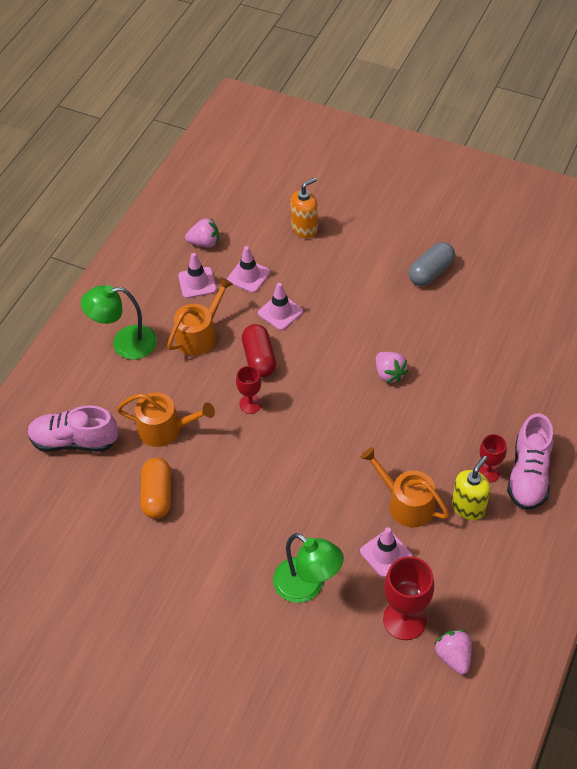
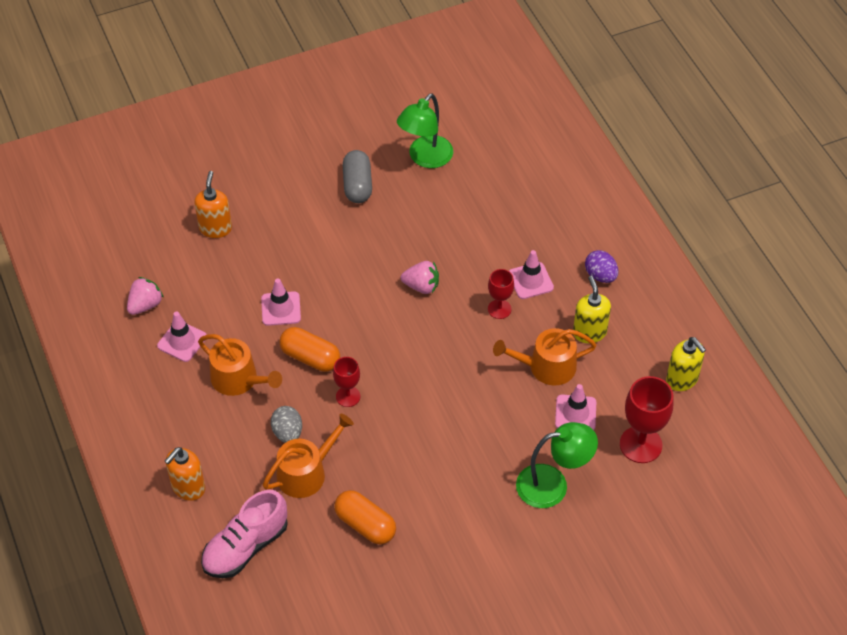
camera: 50 degrees left, 0 degrees up
(89, 374) = (188, 487): none -> orange soap dispenser
(125, 343) = (185, 438): green lamp -> green lamp (425, 158)
(186, 394) = (287, 433): none -> grey egg
(199, 335) = (239, 379): orange watering can -> orange watering can turned 135 degrees clockwise
(248, 276) = (218, 302): pink traffic cone -> pink traffic cone (530, 281)
(259, 358) = (310, 357): red capsule -> orange capsule
(453, 656) = (698, 438): pink strawberry -> none
(488, 472) = (573, 297): red goblet -> red goblet (499, 309)
(496, 603) = (682, 379): none -> yellow soap dispenser
(529, 475) = (600, 275): pink shoe -> purple egg

